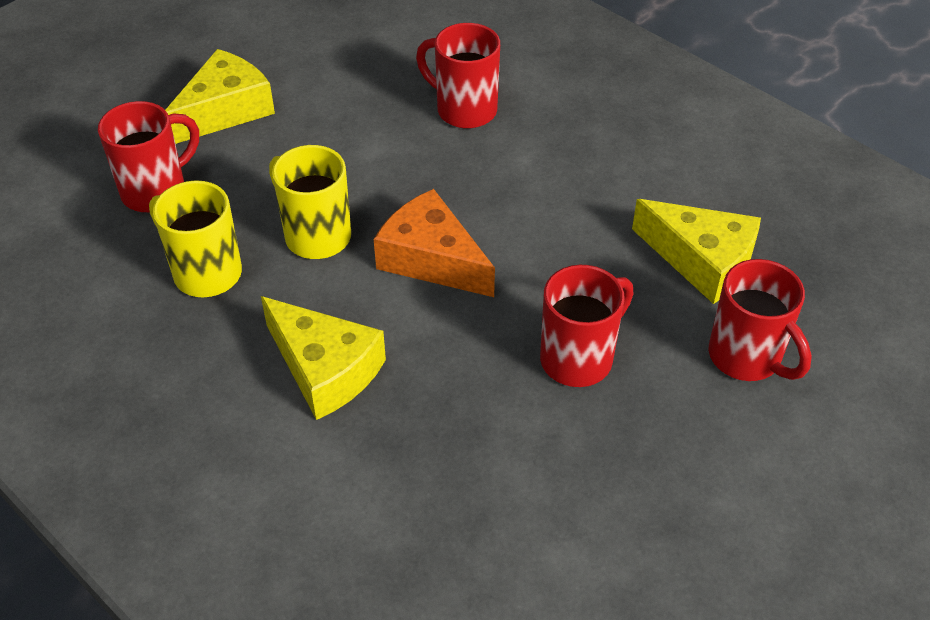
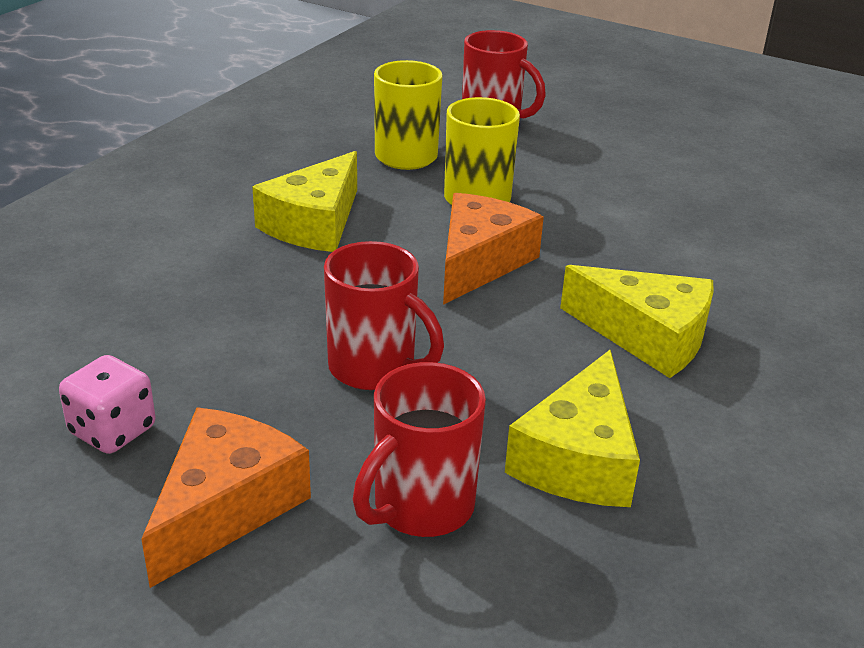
camera: 75 degrees right, 15 degrees down
(225, 110) = (616, 135): yellow cheese -> yellow cheese (647, 336)
(464, 110) = (723, 257): red mug -> none
(639, 551) = (112, 431): none -> pink dice
(739, 475) = (226, 507): none -> orange cheese

